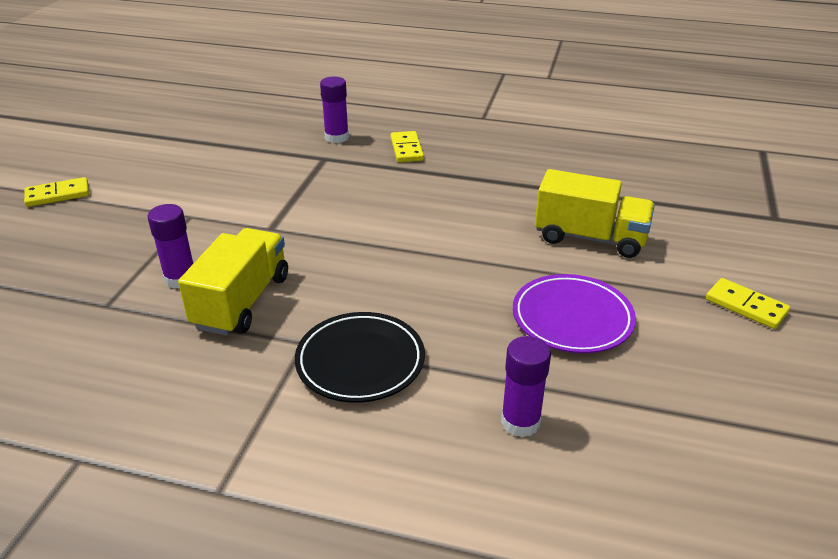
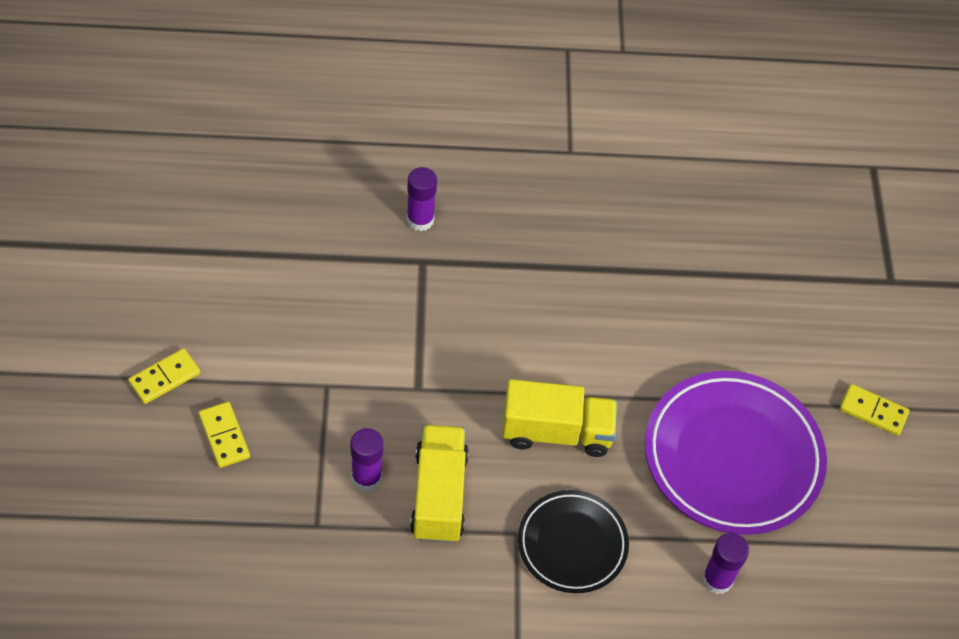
camera: 20 degrees left, 20 degrees up
(407, 149) = (505, 229): yellow domino -> yellow domino (224, 436)
(572, 318) = (732, 457): purple plate -> purple plate, size x1.70
(590, 238) = (726, 344): yellow truck -> yellow truck (556, 432)

